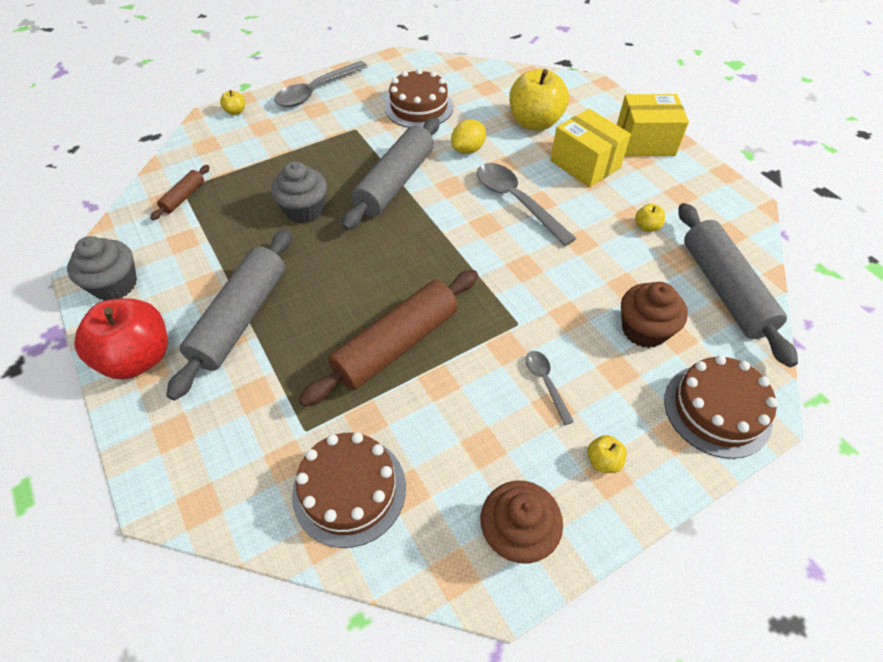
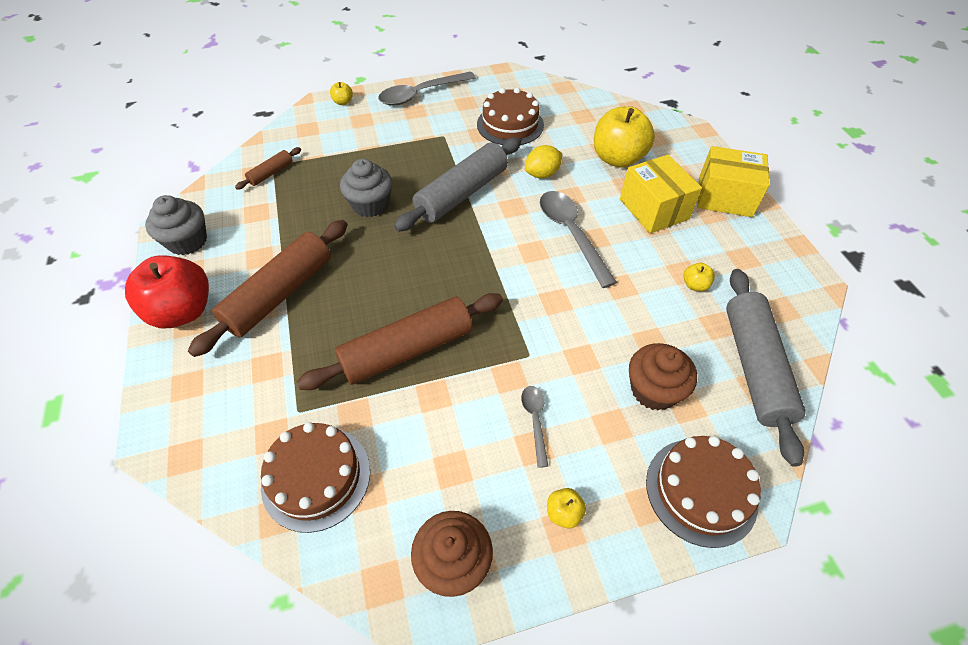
camera: 15 degrees right, 0 degrees up
(241, 318) = (280, 294): grey rolling pin -> brown rolling pin

